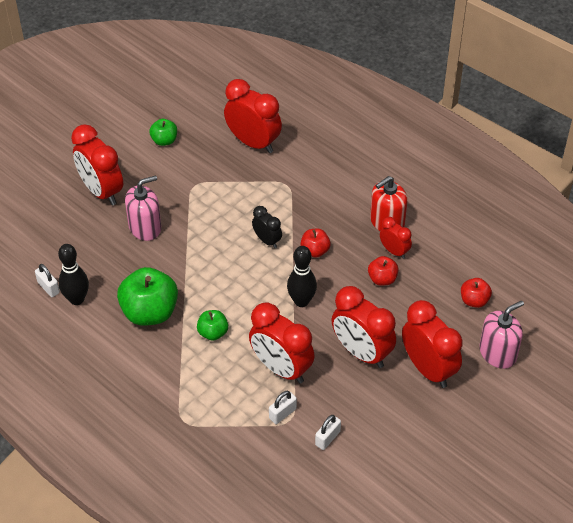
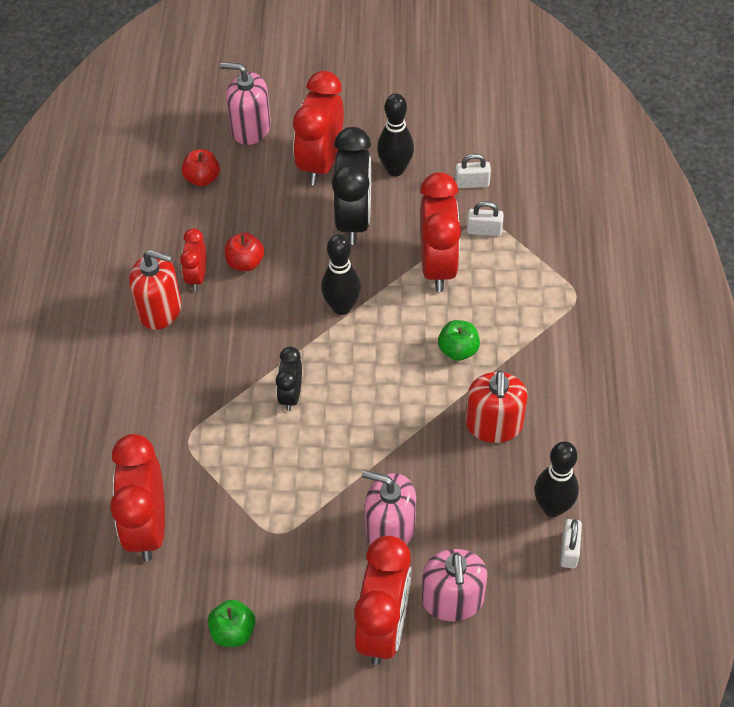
camera: 130 degrees left, 5 degrees up
(82, 225) = (452, 600): none -> pink soap dispenser
(150, 312) = (494, 424): green apple -> red soap dispenser
(315, 251) = (263, 343): red apple -> none
(361, 352) = (353, 220): red clock -> black clock
(382, 405) = (395, 169): none -> black bowling pin

